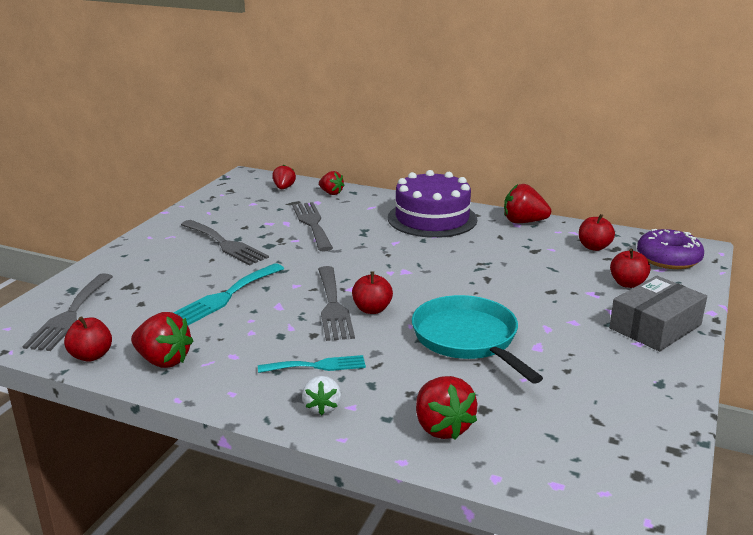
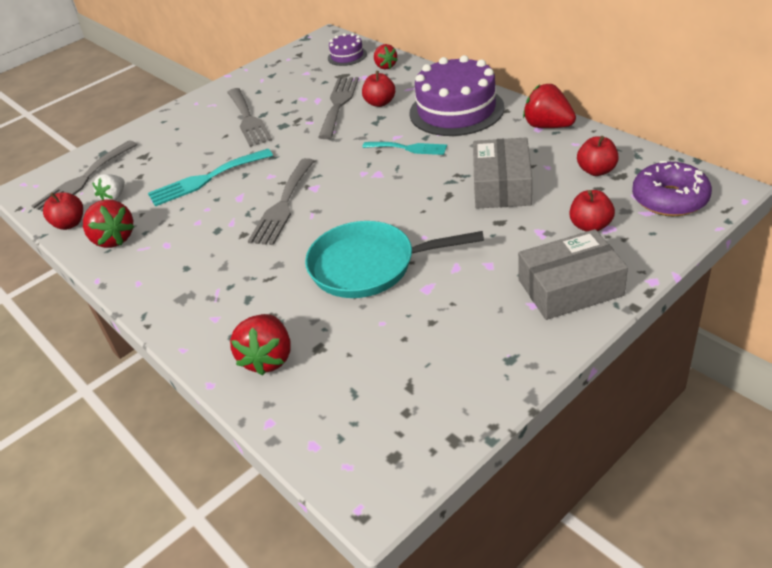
camera: 30 degrees right, 15 degrees up
(284, 188) = (347, 56): red strawberry -> purple cake
(317, 366) = (221, 269): turquoise fork -> turquoise fork (408, 148)
(322, 407) = (192, 313): white strawberry -> white strawberry (114, 197)
(372, 309) = (312, 215): red apple -> red apple (380, 103)
(468, 339) = (369, 266): turquoise pan -> turquoise pan turned 90 degrees counterclockwise
(527, 266) = (502, 185): none -> grey box

